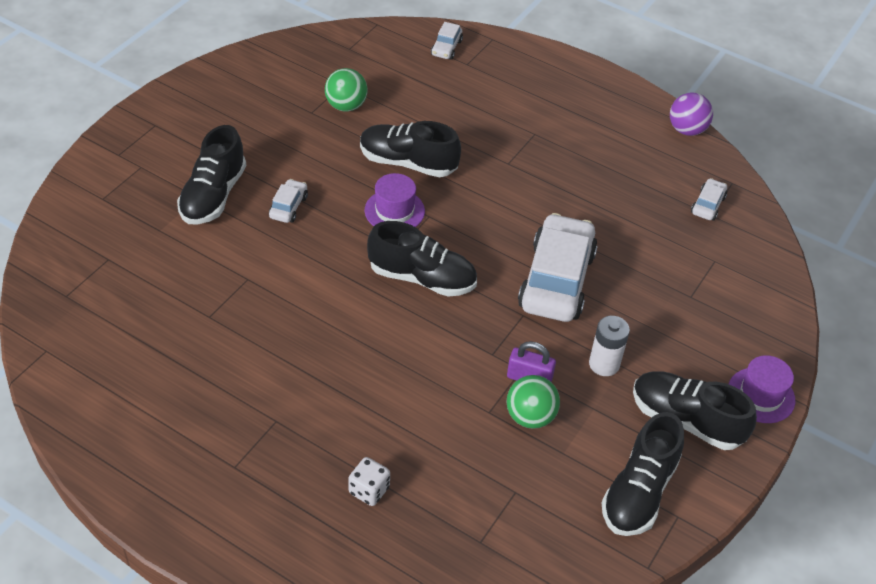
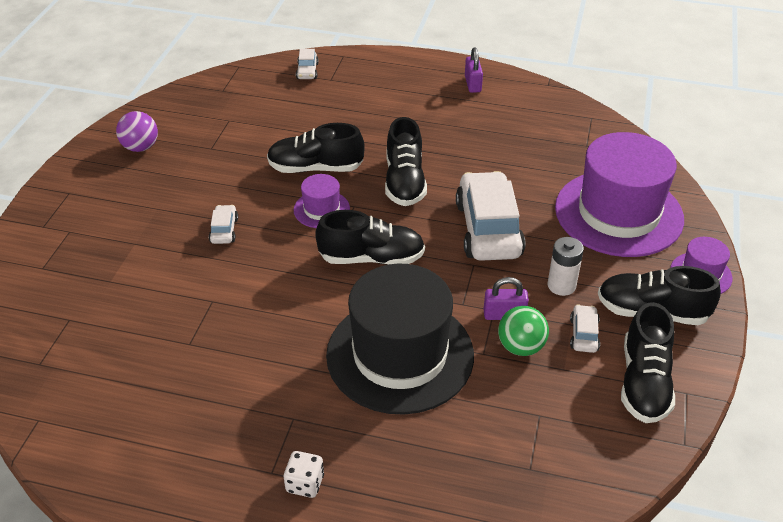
camera: 15 degrees left, 5 degrees down
(213, 195) = (149, 238): black shoe -> black shoe (404, 182)
(346, 106) = (240, 136): green ball -> none
(369, 490) = (408, 454): white dice -> white dice (305, 483)
(405, 388) = (400, 355): none -> black hat
(618, 108) = (472, 84): none -> purple padlock
(686, 130) = (535, 87): purple ball -> purple ball (140, 147)
(706, 302) = (618, 213): none -> purple hat
(708, 205) = (581, 139): white car -> white car (583, 334)

